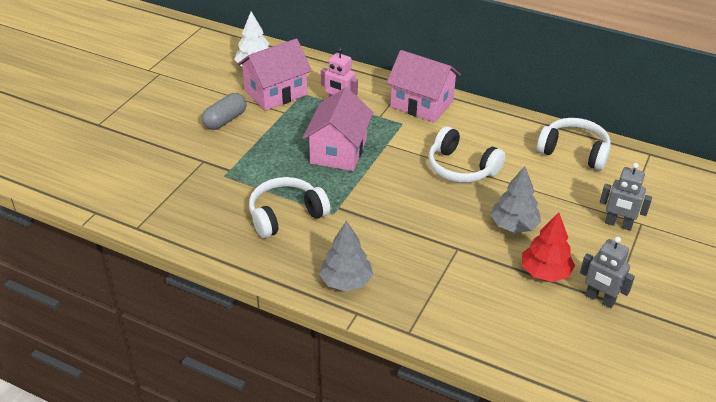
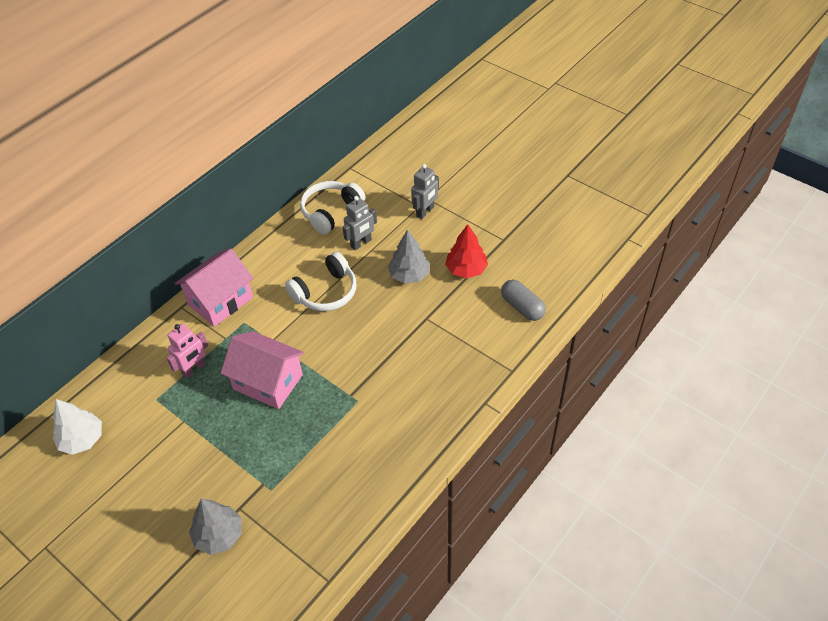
camera: 75 degrees left, 10 degrees up
(225, 120) = (174, 480): grey capsule -> grey capsule (522, 307)
(275, 93) = (144, 424): pink house -> none
(286, 215) = (349, 440): white headphones -> none
(346, 281) = (447, 405): grey tree -> grey tree (219, 535)
(599, 299) = (500, 246): grey robot -> grey robot (361, 243)

